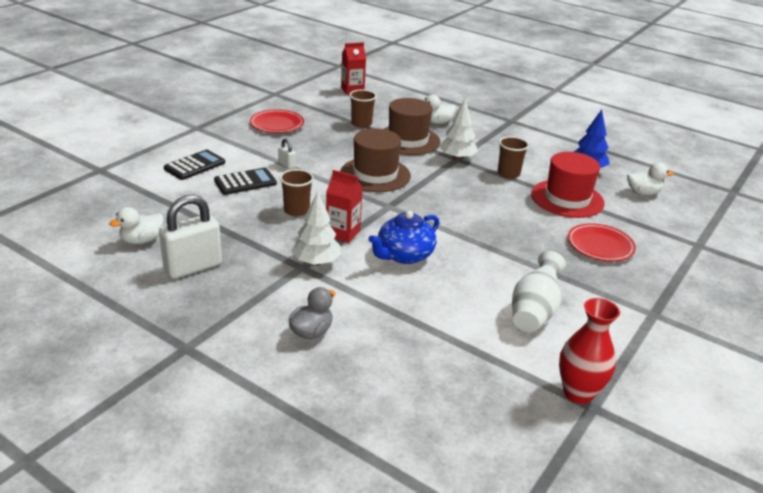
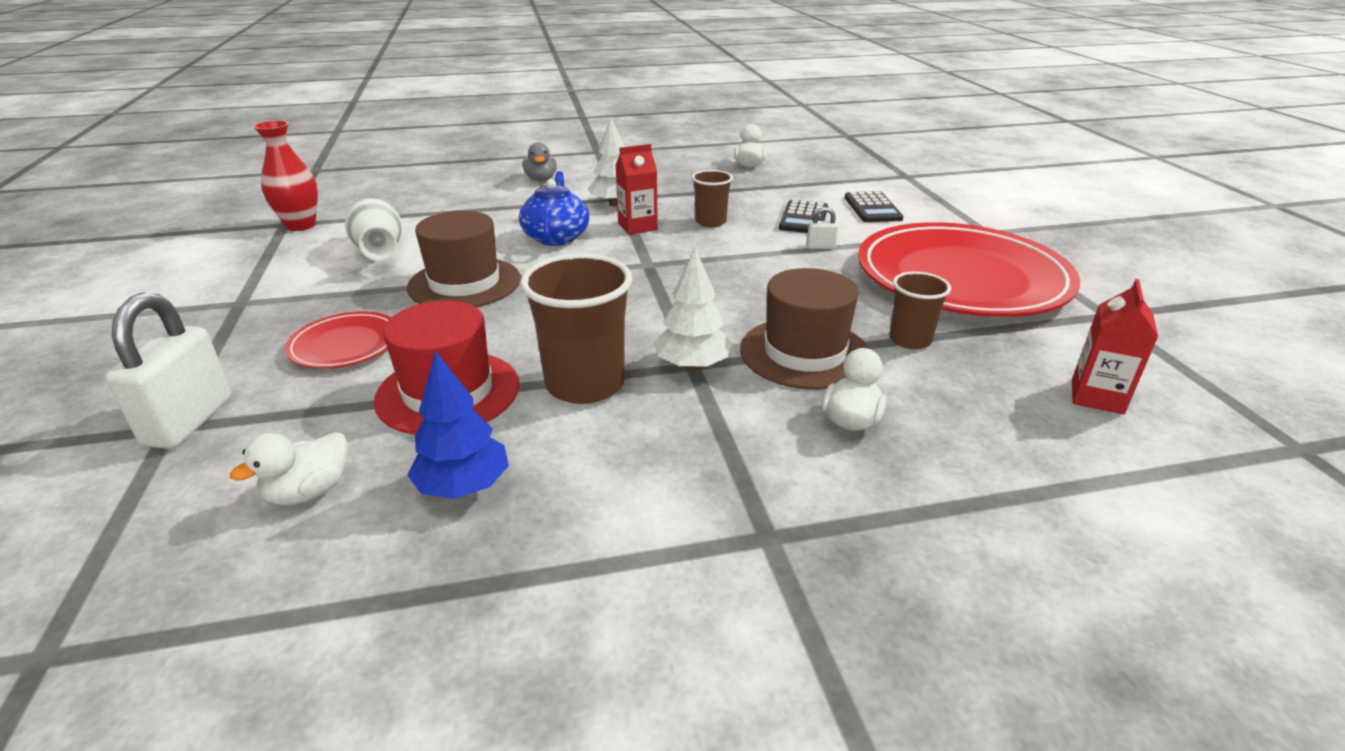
camera: 135 degrees right, 0 degrees up
(193, 267) = (683, 170): white padlock -> white padlock (190, 421)
(277, 124) = (961, 278): red plate -> red plate, size x2.25
(375, 174) = (729, 285): brown hat -> brown hat (464, 283)
(508, 174) = (585, 384): brown cup -> brown cup, size x1.73

